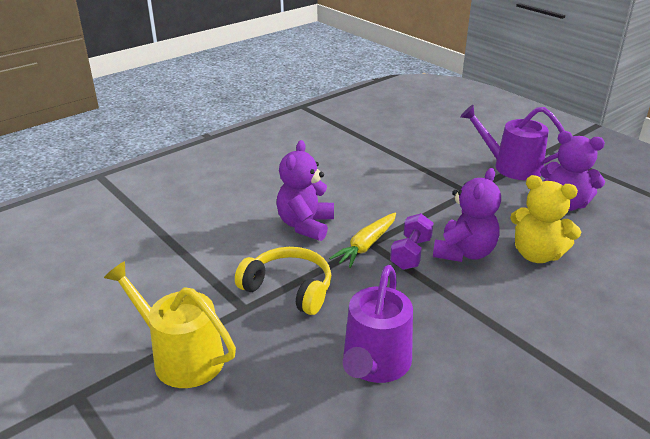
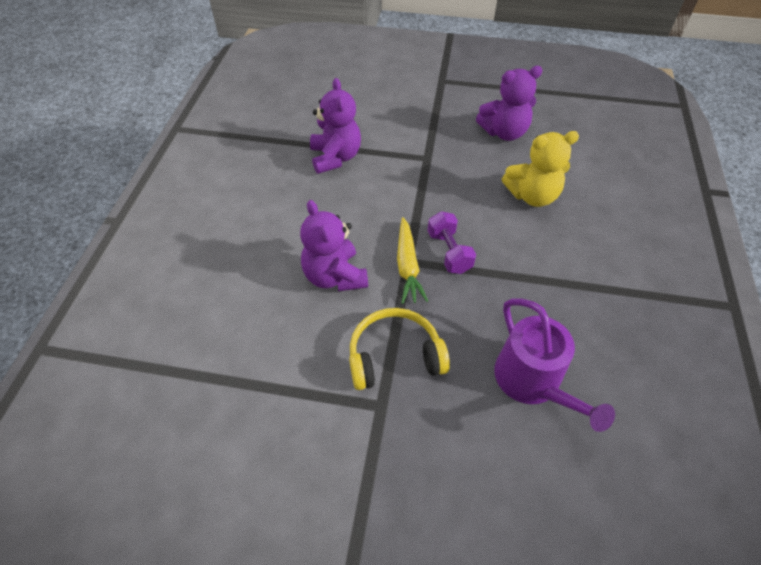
camera: 40 degrees left, 20 degrees up
(181, 357) = (385, 499): yellow watering can -> none
(464, 252) = (484, 225): purple teddy bear -> purple teddy bear (335, 157)
(511, 167) = (432, 112): purple watering can -> none

